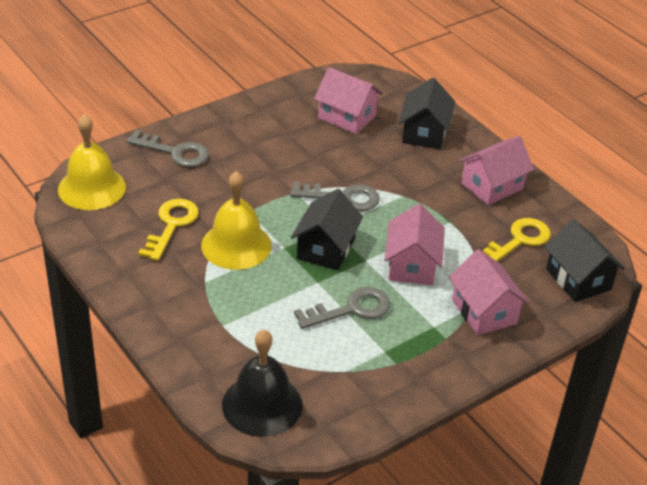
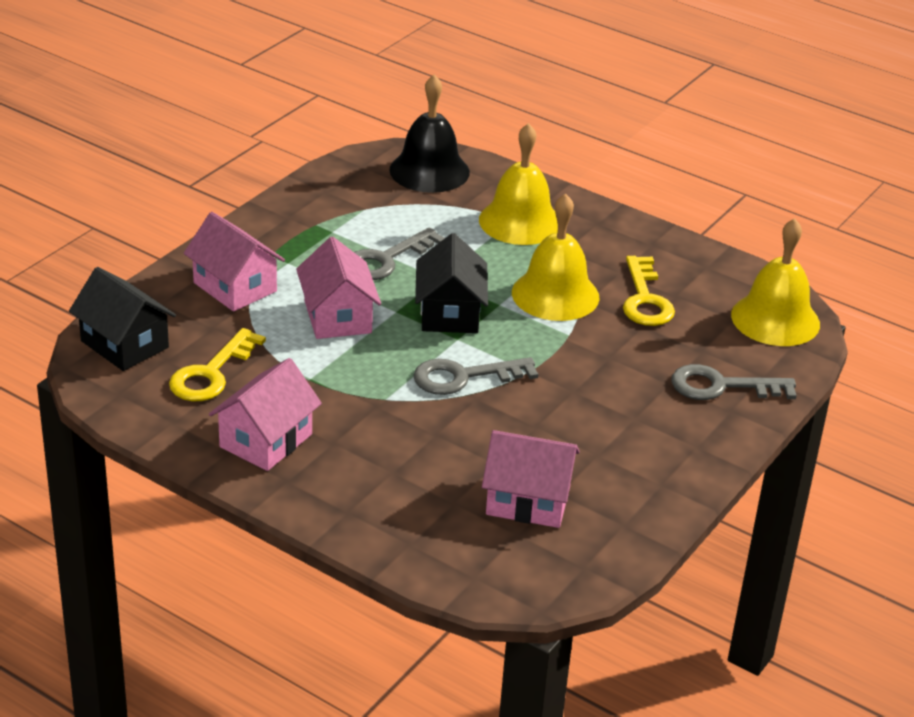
camera: 160 degrees right, 5 degrees down
(216, 322) = (520, 221): none -> yellow bell
(424, 133) = (397, 503): black house -> none

